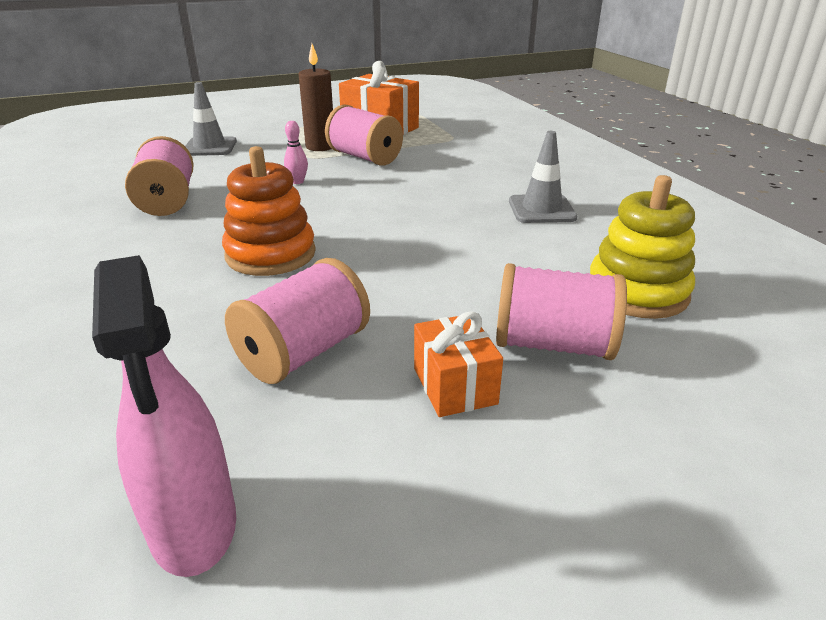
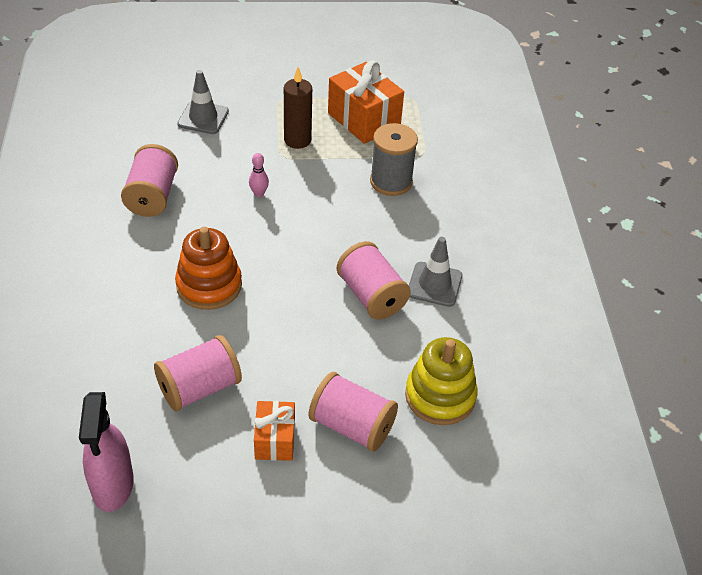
camera: 15 degrees right, 15 degrees up
(364, 157) = (328, 168): pink spool -> pink spool (371, 296)
(435, 156) = (391, 182): none -> grey spool

